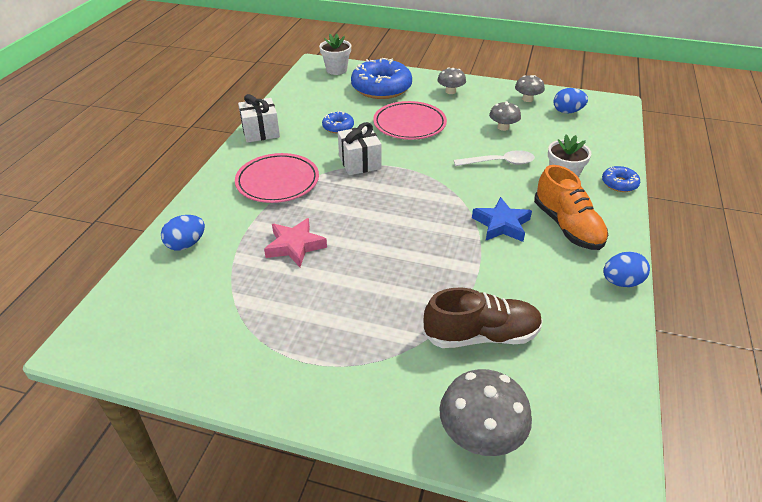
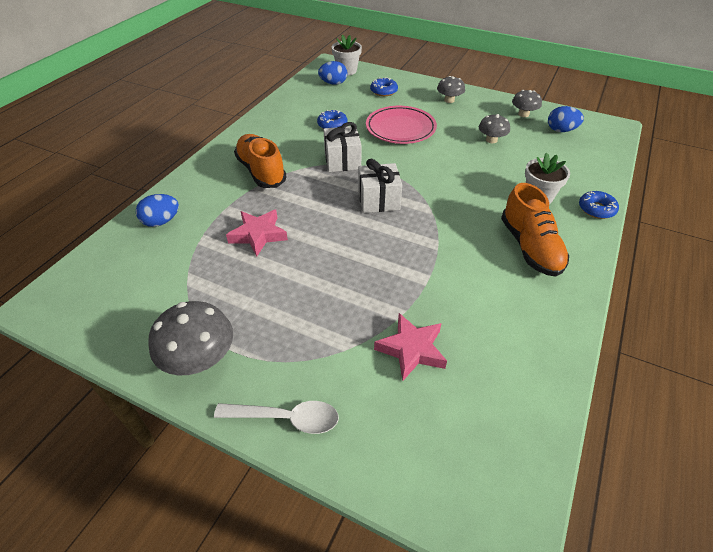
camera: 10 degrees right, 5 degrees up
(261, 132) = (260, 123): white gift -> white gift (378, 200)
(277, 182) = (261, 171): pink plate -> orange shoe
(381, 88) = (383, 91): blue donut -> blue donut, size x0.48
(480, 434) = (382, 454): grey mushroom -> grey mushroom (200, 359)
(481, 335) = (411, 349): brown shoe -> pink star
(499, 163) = (478, 175): white spoon -> white spoon (286, 418)
(501, 224) = (463, 237): blue star -> none
(621, 282) = (572, 313): blue egg -> blue egg (333, 83)

